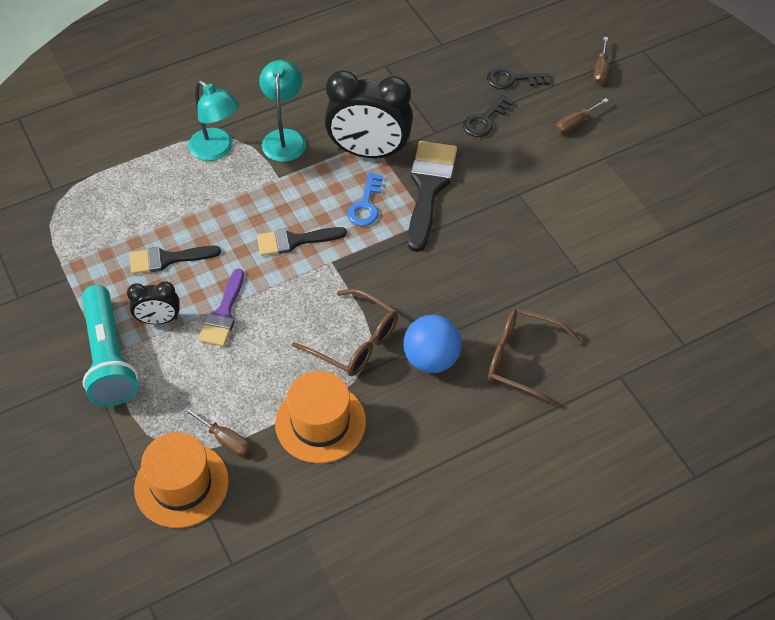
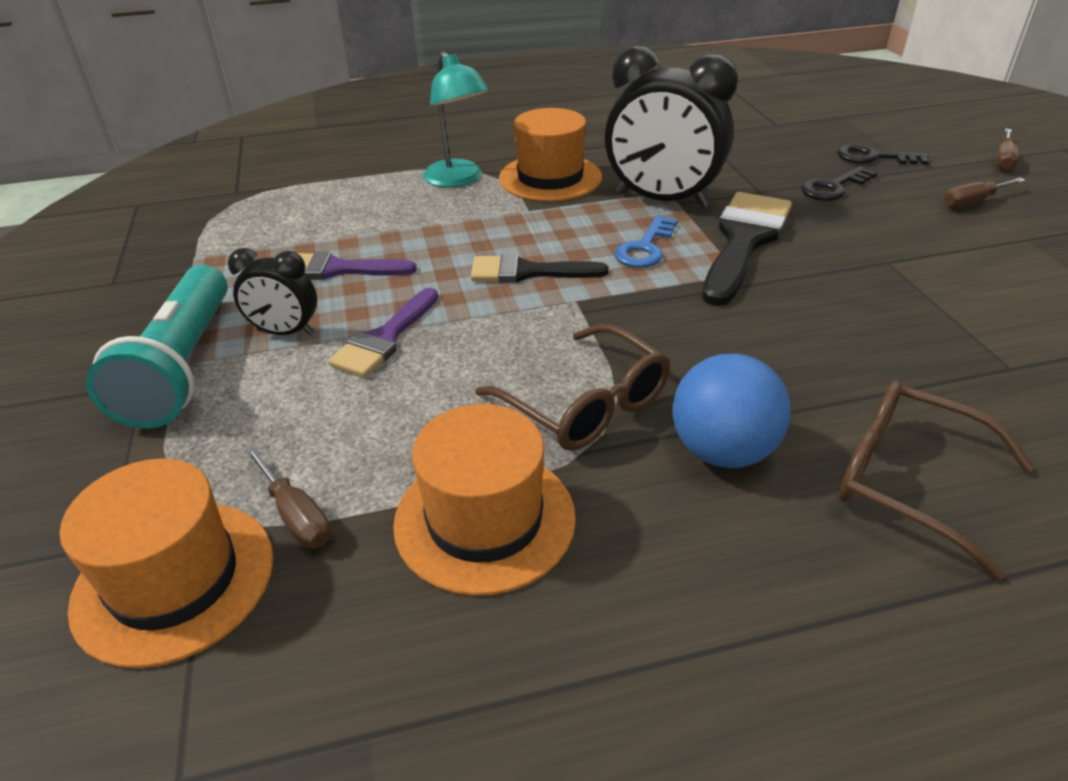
camera: 15 degrees right, 15 degrees down
(167, 259) = (337, 269): black brush -> purple brush
(284, 138) = (550, 178): turquoise lamp -> orange hat

